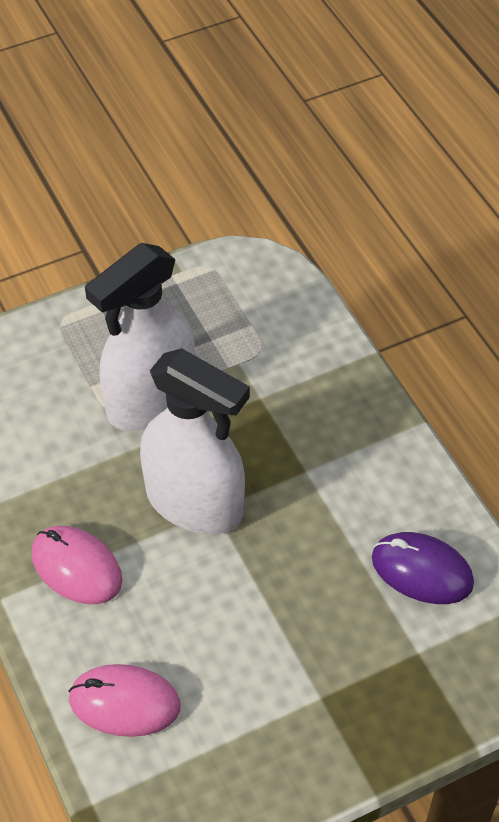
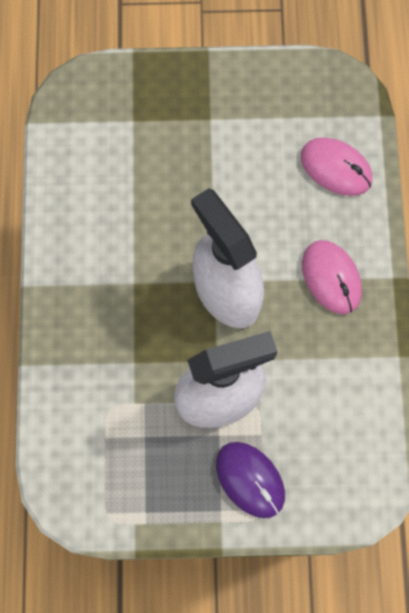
camera: 155 degrees left, 20 degrees up
(422, 571) = (97, 172): purple mouse -> purple mouse (250, 480)

